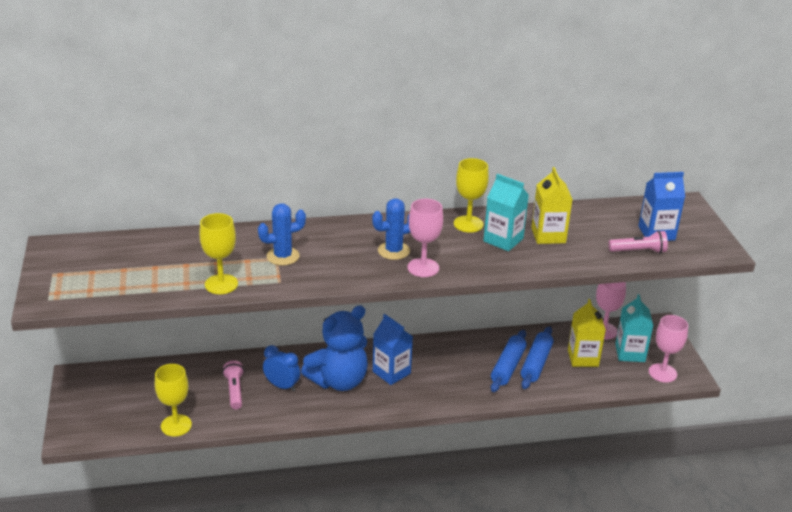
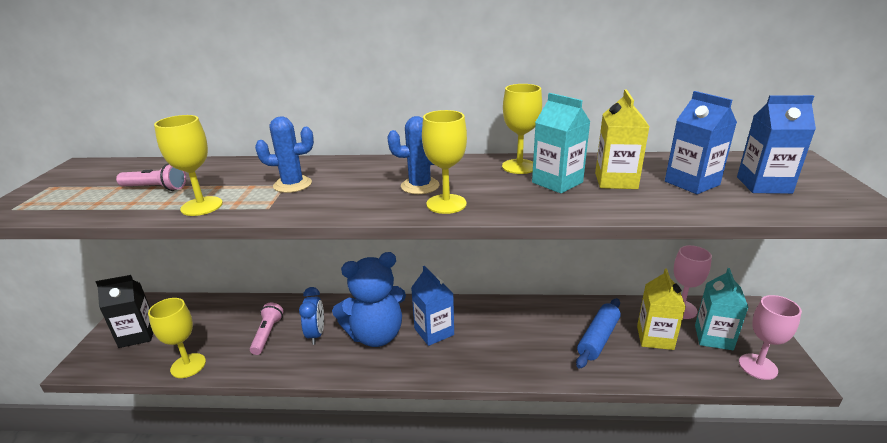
camera: 15 degrees right, 5 degrees down
(103, 405) = (137, 335): none -> black carton
(282, 386) = (316, 334): blue clock -> blue clock turned 45 degrees clockwise
(423, 268) = (446, 204): pink goblet -> yellow goblet
(508, 367) = (564, 339): blue rolling pin -> none
(605, 234) = (691, 183): none -> blue carton
(638, 251) = (741, 202): pink flashlight -> pink flashlight (155, 188)

